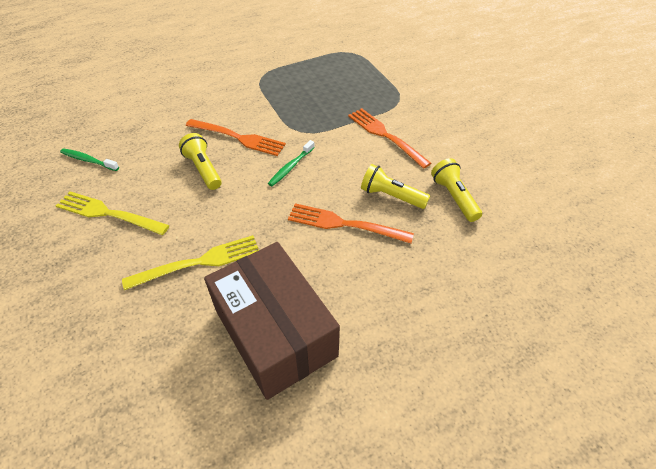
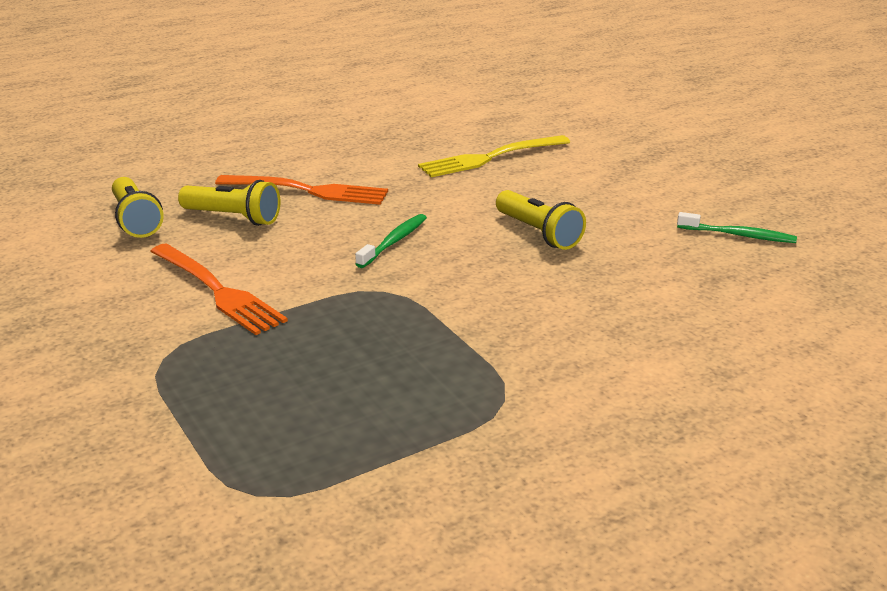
camera: 175 degrees right, 20 degrees down
(108, 213) = (641, 186): yellow fork -> none
(238, 138) = (502, 275): orange fork -> none
(275, 332) = (386, 125): brown box -> none

